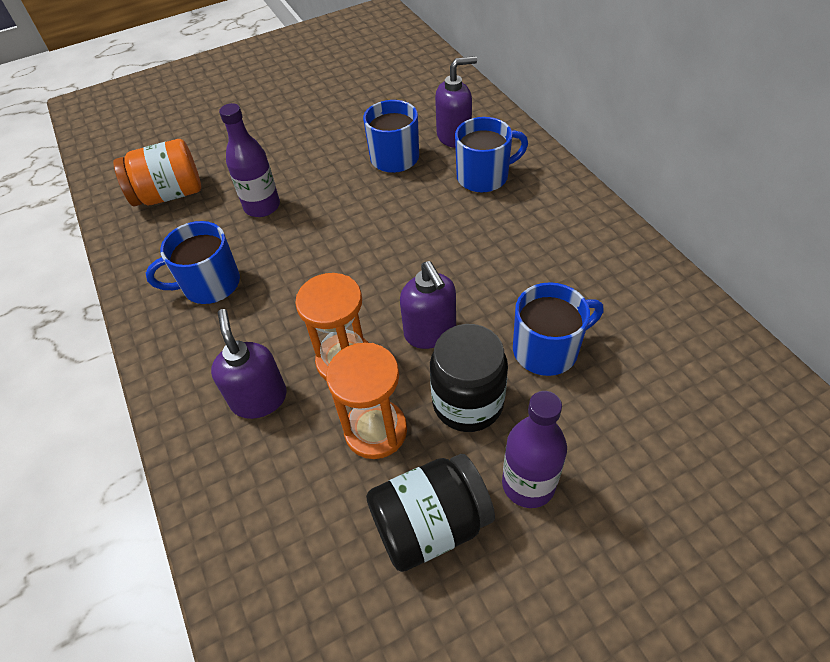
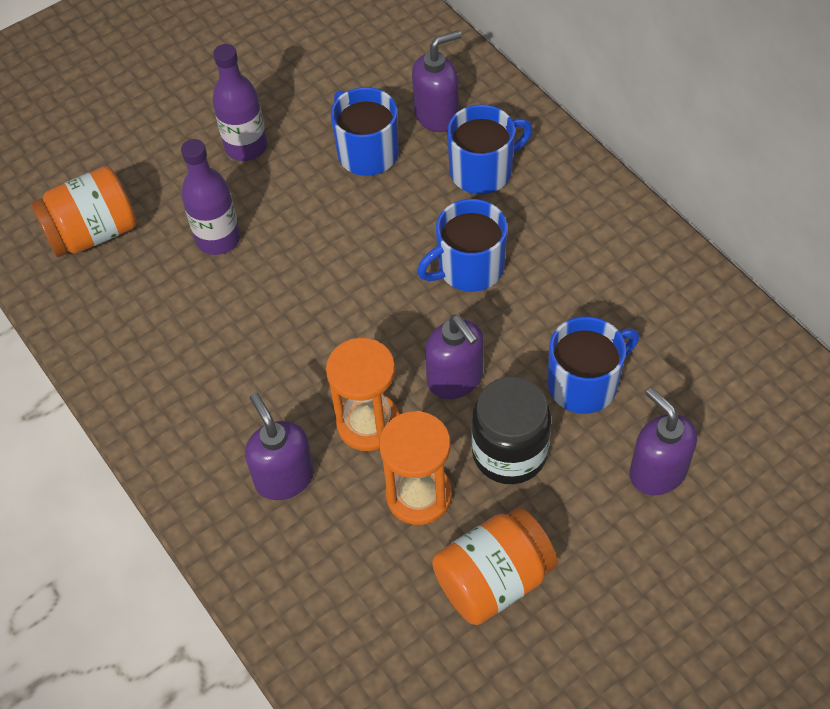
camera: 10 degrees left, 5 degrees up
(209, 284) = (185, 349): blue mug -> blue mug (469, 268)
(431, 524) = (493, 580): black jar -> orange jar
(528, 484) = (583, 528): purple bottle -> purple bottle (246, 147)
(609, 438) = (657, 471): none -> purple soap dispenser

